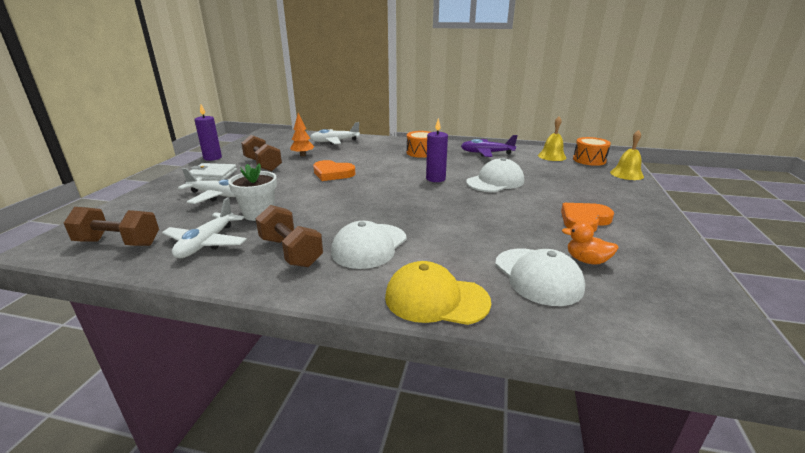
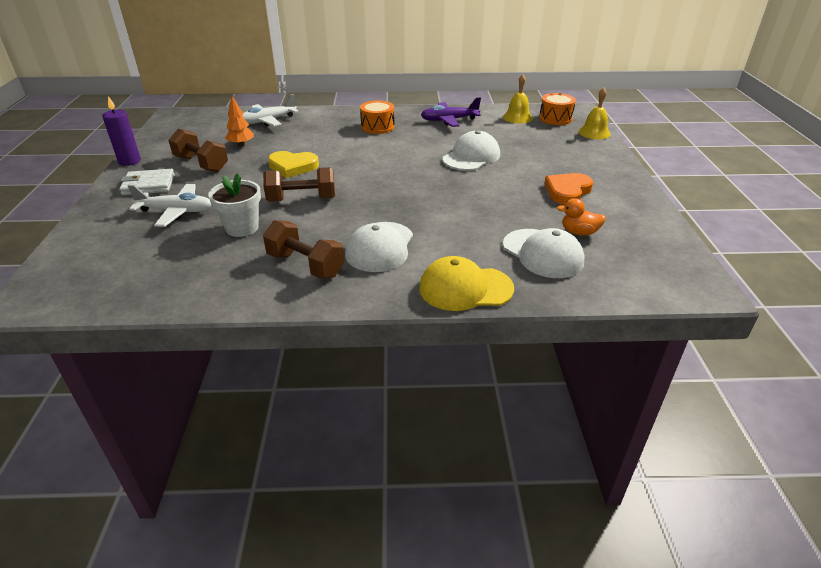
camera: 15 degrees left, 10 degrees up
(118, 243) = (109, 283): brown dumbbell -> brown dumbbell (302, 199)
(207, 243) = (209, 269): white plane -> none
(332, 173) = (293, 167): orange heart -> yellow heart
(435, 179) = (409, 160): purple candle -> none

